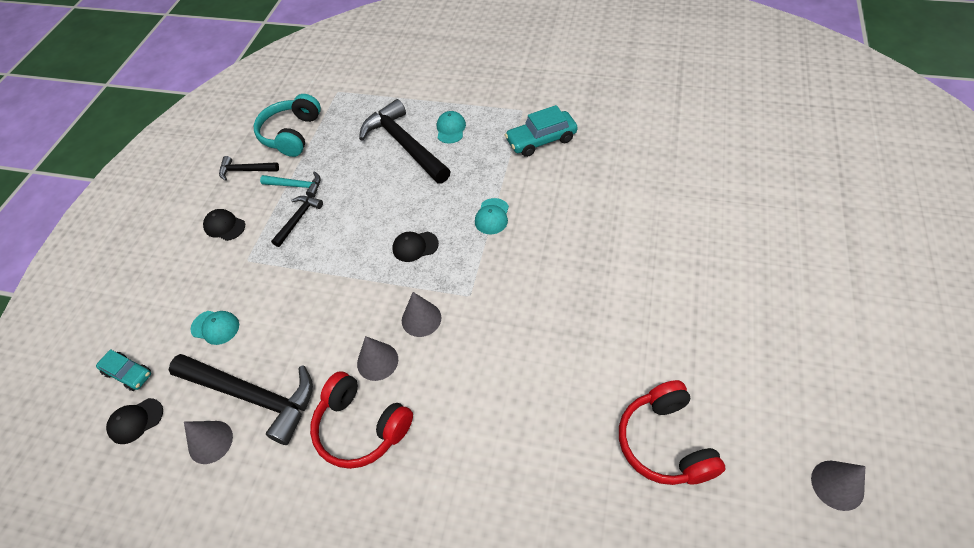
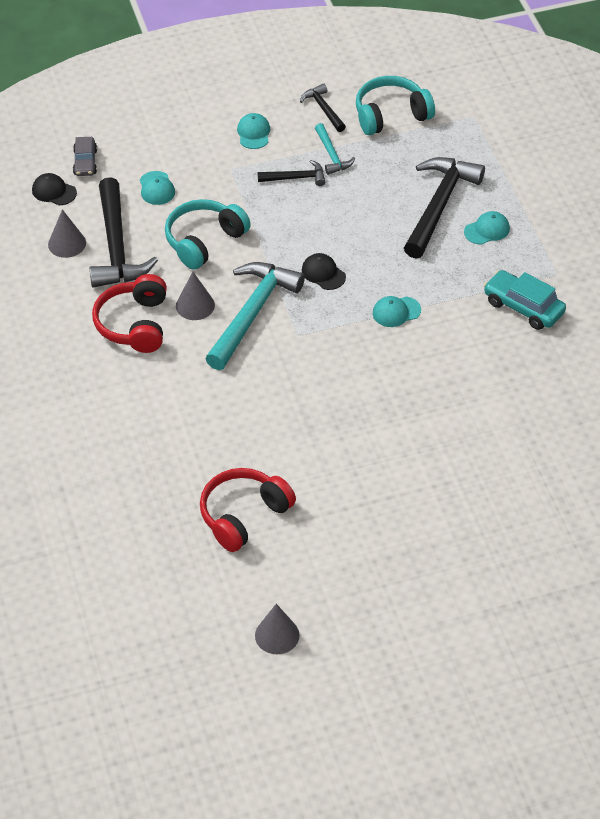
camera: 55 degrees right, 5 degrees down
(128, 373) = (85, 162): turquoise car -> grey car
(224, 226) = (253, 133): black cap -> turquoise cap
(308, 318) = (204, 241): none -> turquoise headphones
(421, 319) = (252, 314): grey cone -> turquoise hammer

